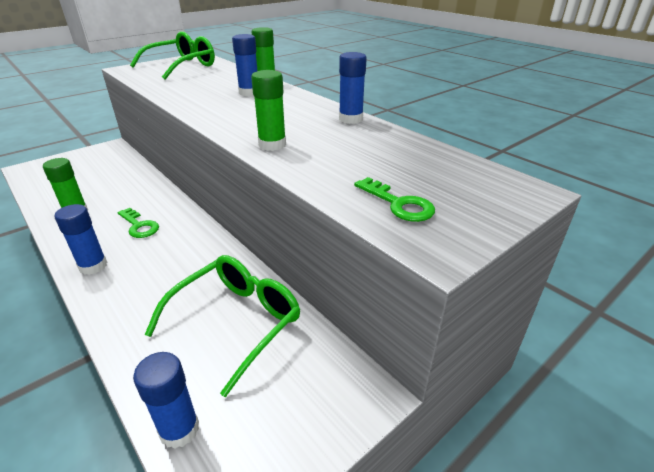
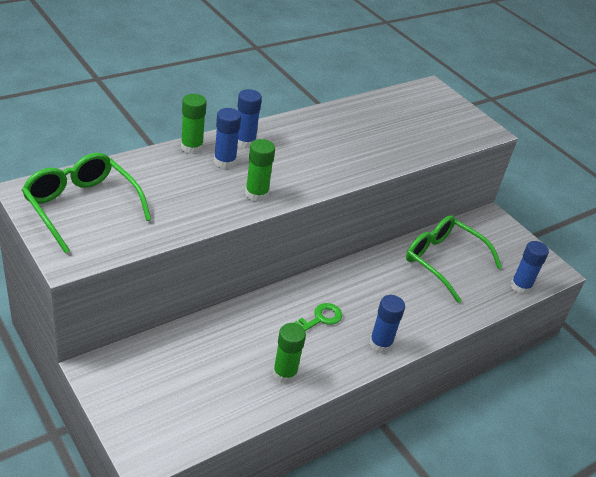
camera: 90 degrees left, 5 degrees up
(272, 145) = (362, 163): green glue stick -> green glue stick (256, 194)
(350, 119) = (313, 119): blue glue stick -> blue glue stick (245, 142)
(398, 204) = (448, 131): green key -> none

